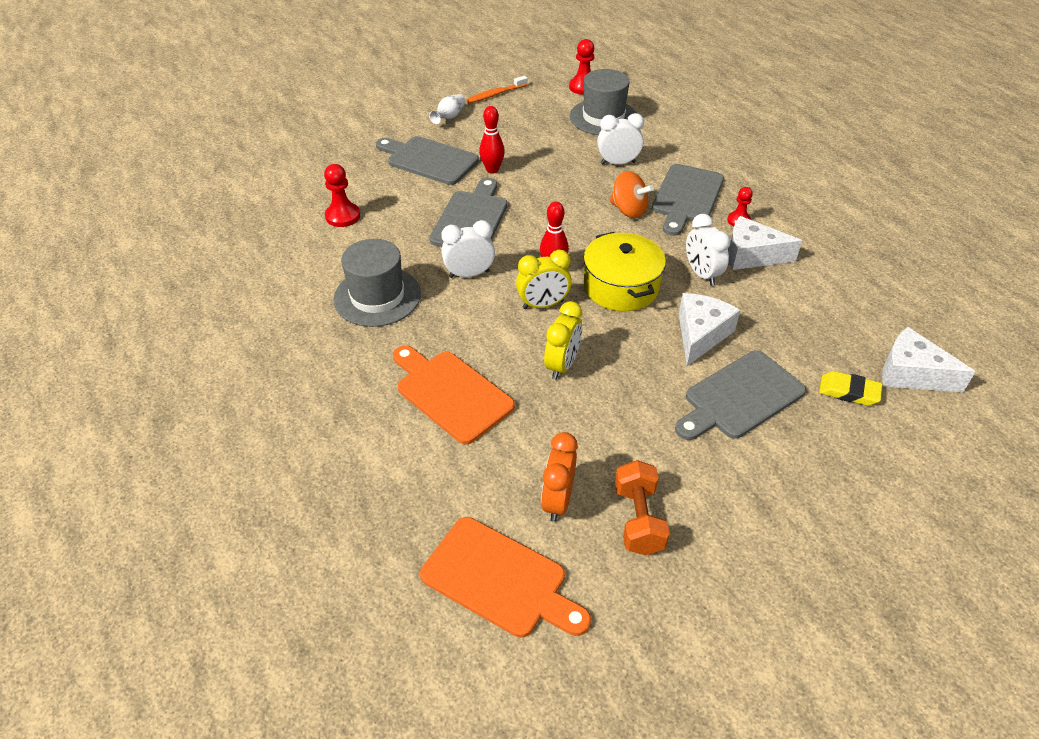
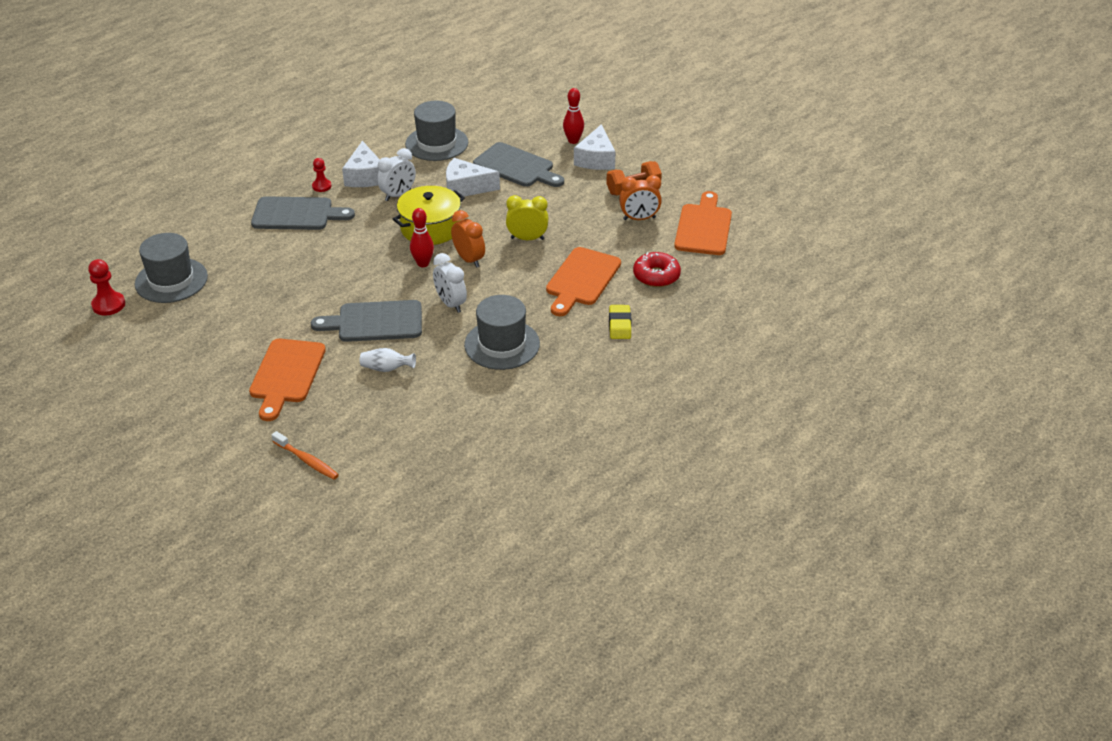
camera: 110 degrees left, 5 degrees down
(343, 216) = (403, 402): red pawn -> none
(415, 474) = (656, 276): none -> red donut
(429, 160) = (286, 374): grey cutting board -> orange cutting board
(449, 117) = (197, 384): white vase -> white vase (386, 368)
(492, 170) = (290, 329): red bowling pin -> red bowling pin (573, 141)
(495, 94) = (138, 363): orange toothbrush -> orange toothbrush (307, 461)
(543, 305) = (469, 259): yellow clock -> orange clock
(618, 163) = (254, 258): white clock -> none
(628, 210) = (328, 240): orange spinning top -> none
(820, 330) = (436, 143): none -> grey hat
(848, 392) = (489, 130): yellow eraser -> yellow eraser (620, 325)
(911, 374) = (461, 111): white cheese -> white cheese (596, 159)

